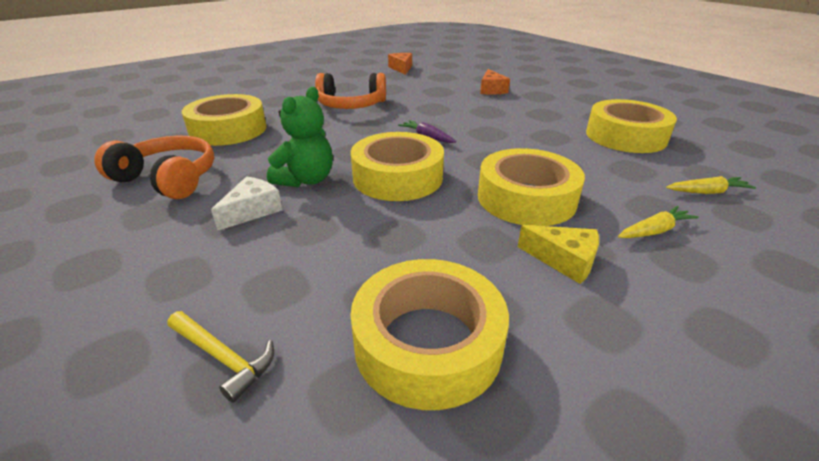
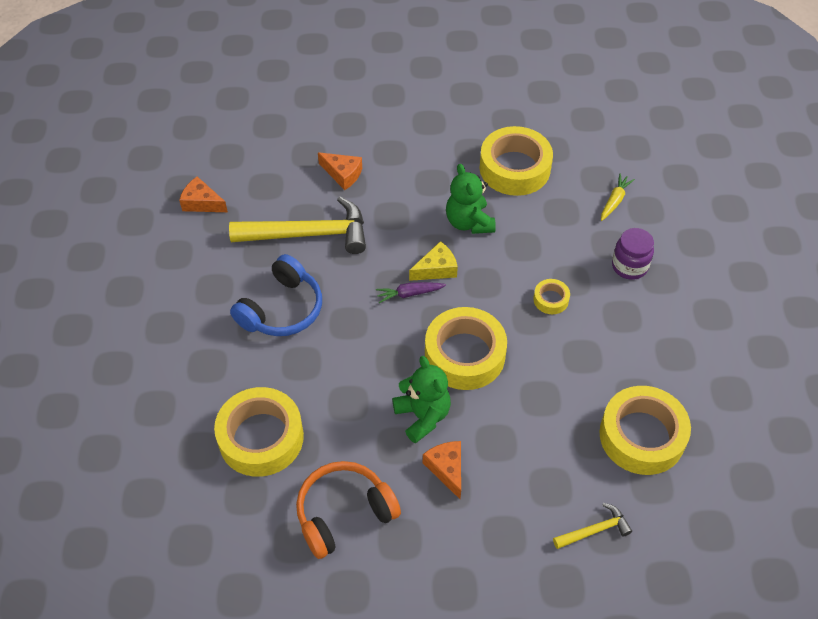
camera: 55 degrees left, 20 degrees up
(252, 210) = (446, 469): white cheese -> orange cheese
(351, 105) = (282, 309): orange headphones -> blue headphones
(425, 95) = (309, 234): none -> yellow hammer
(526, 198) = (551, 299): yellow tape -> yellow tape, size x0.45
(536, 136) = (469, 222): none -> green teddy bear
(564, 260) = (623, 331): yellow cheese -> yellow cheese (436, 269)
(654, 231) = (629, 266): yellow carrot -> purple jar

